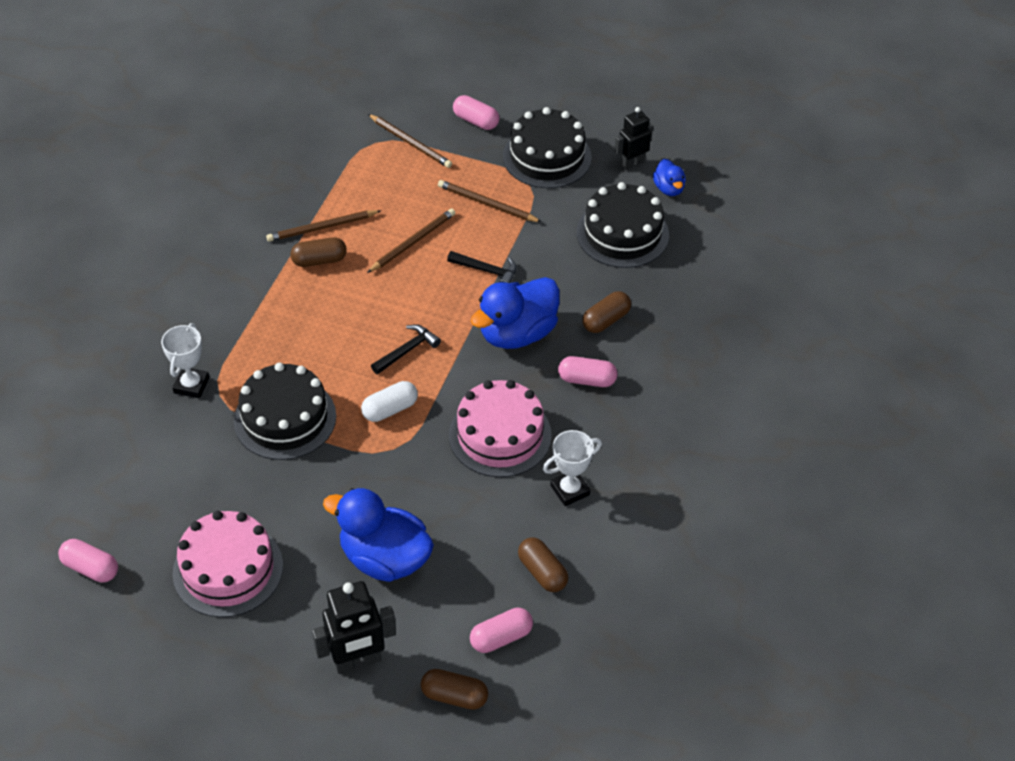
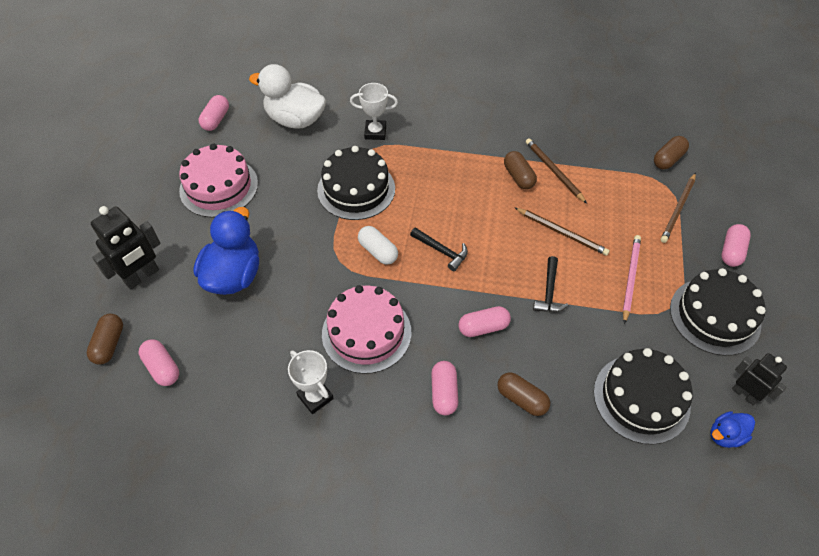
camera: 80 degrees right, 5 degrees up
(130, 471) = (295, 119): none -> white duck
(357, 661) = (142, 276): black robot -> black robot turned 105 degrees counterclockwise
(487, 204) = (630, 278): brown pencil -> pink pencil
(517, 333) = (483, 327): blue duck -> pink capsule
(542, 572) = (227, 388): brown capsule -> brown capsule (668, 159)

